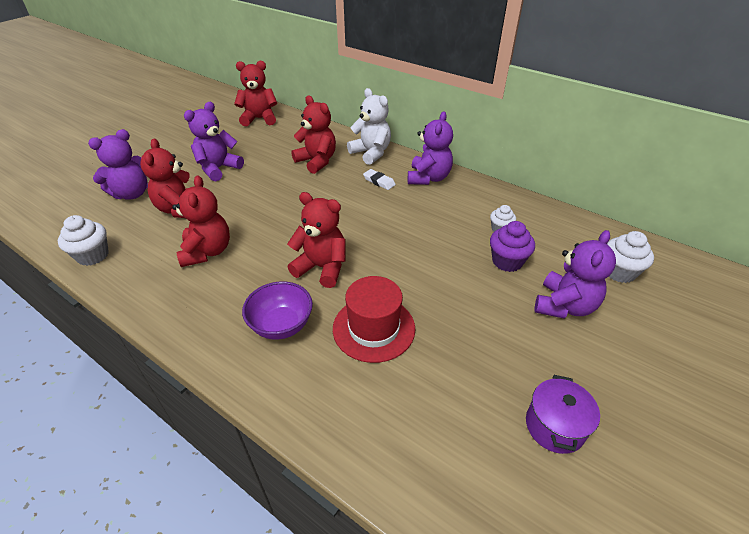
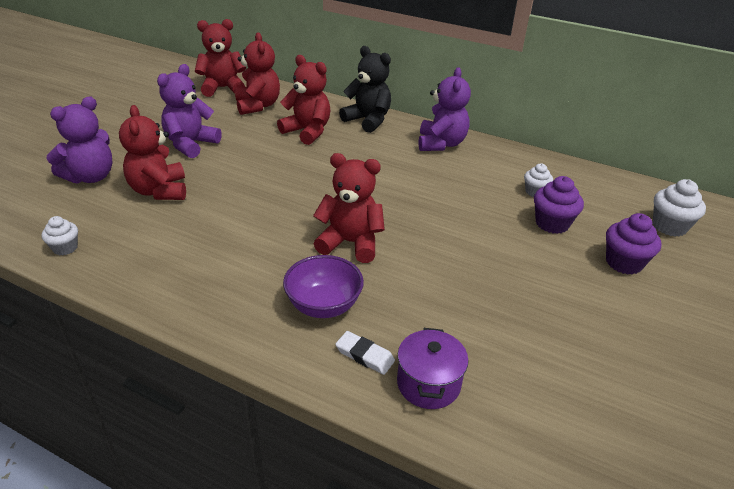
camera: 10 degrees left, 5 degrees down
(93, 255) = (65, 248): white cupcake -> white cupcake, size x0.63
(207, 252) = (208, 235): red teddy bear -> red teddy bear (258, 106)
(371, 153) = (368, 120): white teddy bear -> black teddy bear
(373, 328) = (429, 300): red hat -> none
(379, 181) = (386, 150): white eraser -> white eraser (364, 355)
(554, 426) = (648, 378): purple pot -> purple pot (428, 384)
(564, 306) = (624, 263): purple teddy bear -> purple cupcake

